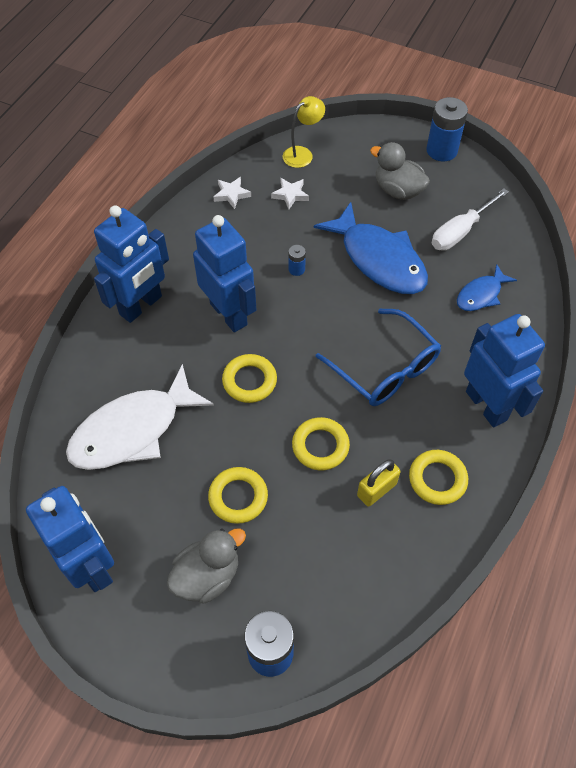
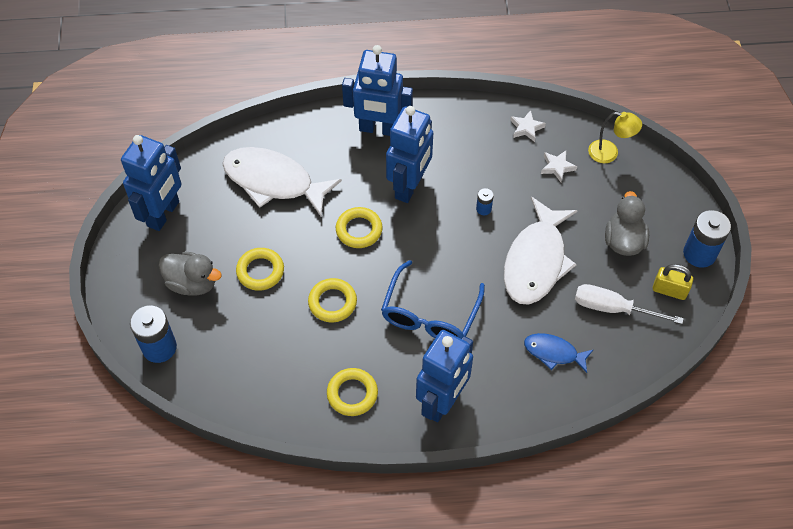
camera: 60 degrees right, 0 degrees up
(376, 489) = (318, 356): yellow padlock -> yellow padlock (669, 290)
(379, 259) = (536, 261): blue fish -> white fish

